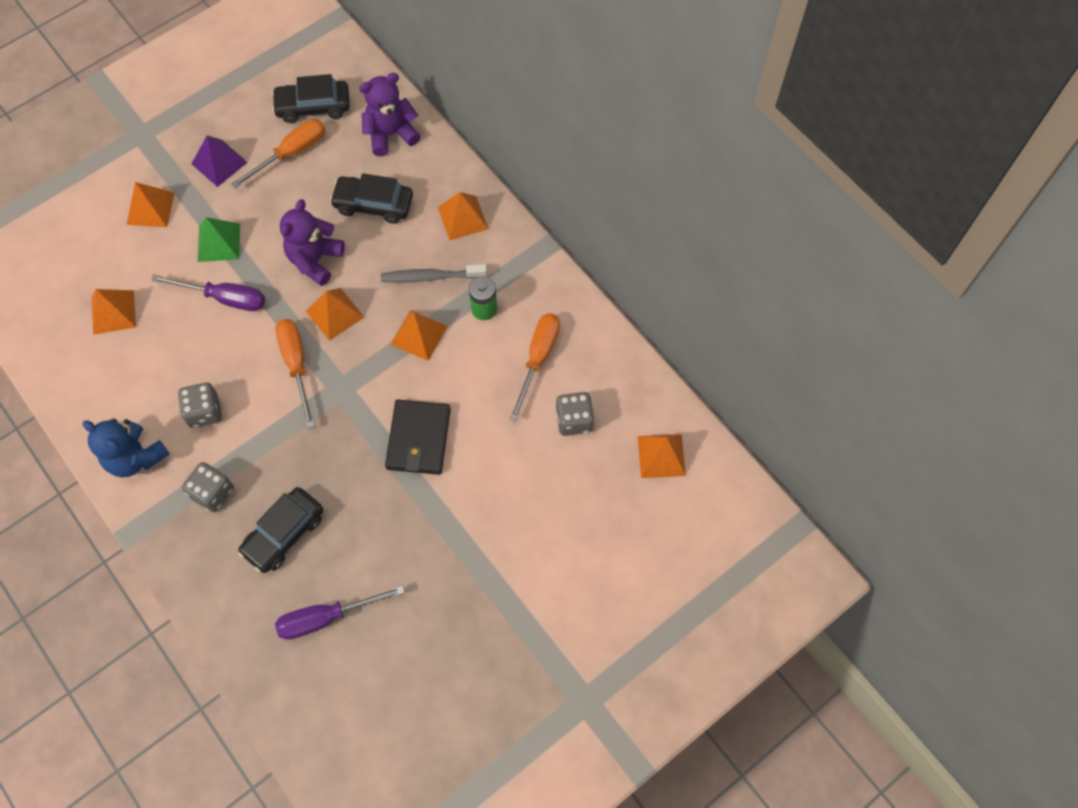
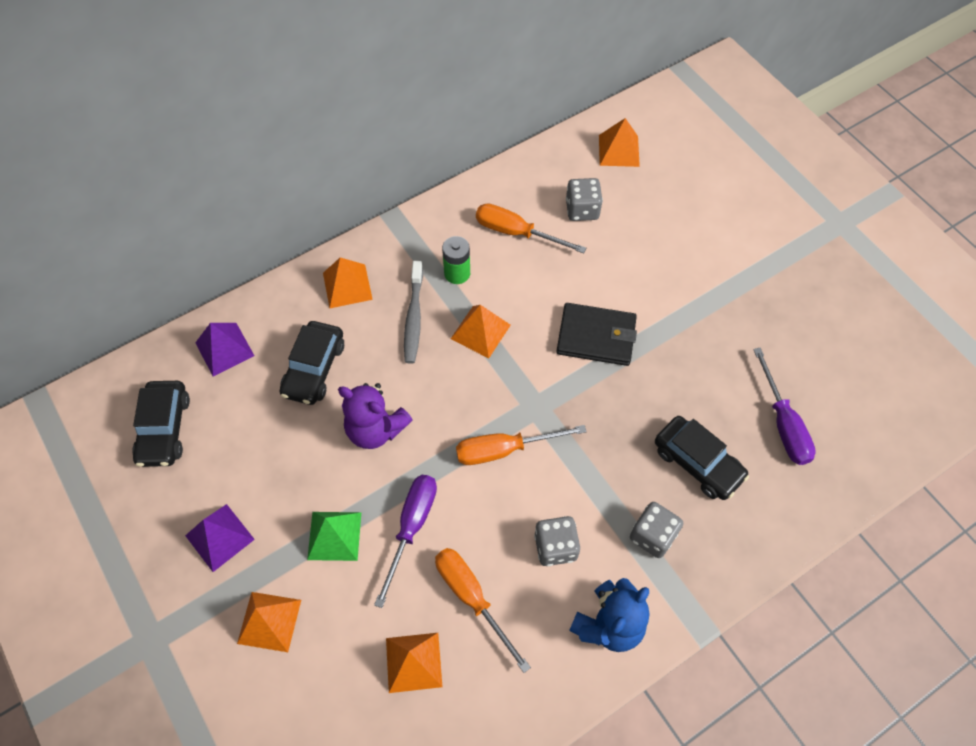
camera: 85 degrees left, 5 degrees down
(291, 153) = (225, 453): orange screwdriver -> orange screwdriver (472, 597)
(335, 314) = (446, 410): orange pyramid -> none
(391, 134) = (224, 349): purple teddy bear -> purple pyramid

